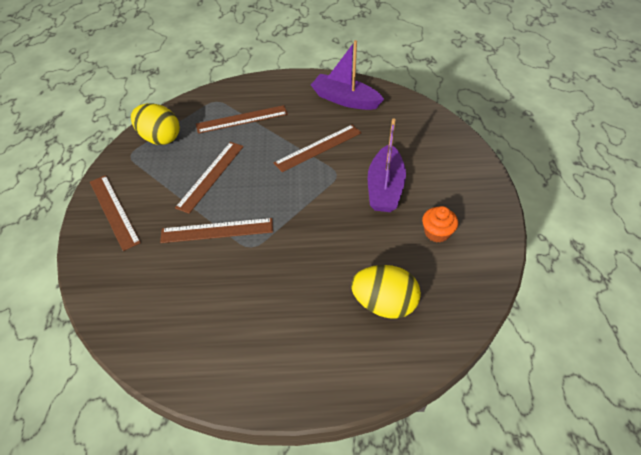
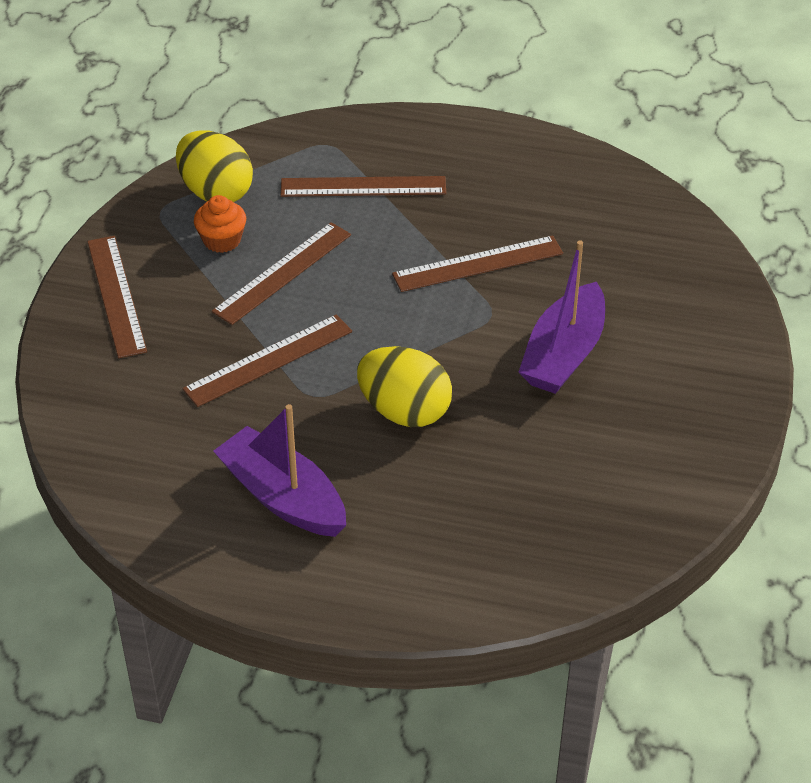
camera: 15 degrees right, 5 degrees down
(217, 230) = (268, 360): brown ruler -> brown ruler turned 45 degrees counterclockwise
(345, 100) = (559, 188): purple boat -> purple boat (283, 497)
(384, 303) = (487, 520): yellow egg -> yellow egg (404, 411)
(436, 232) = (617, 441): orange cupcake -> orange cupcake (222, 240)

